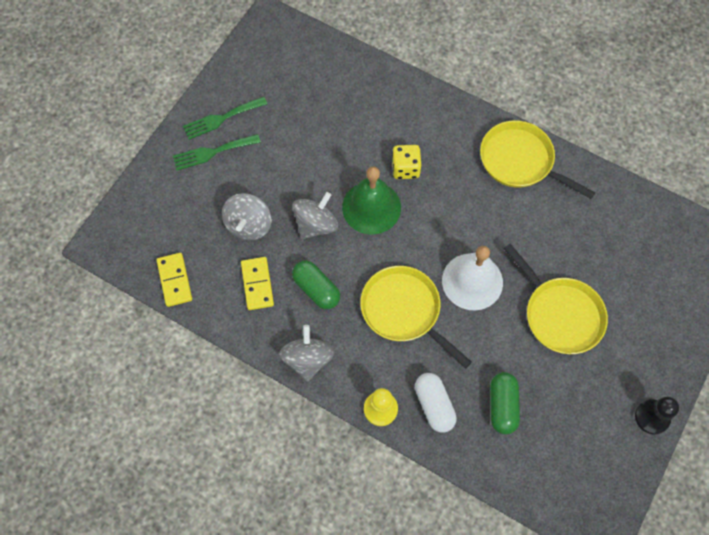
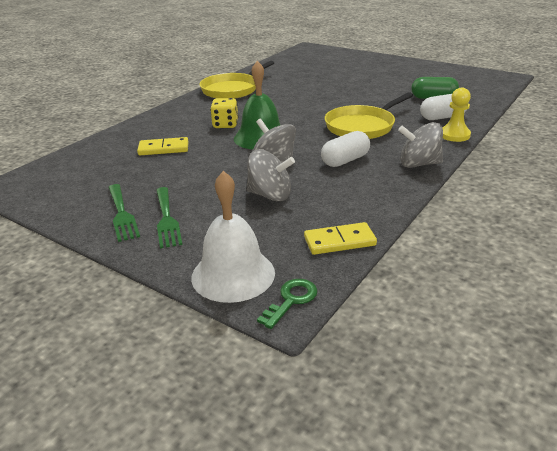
camera: 85 degrees left, 35 degrees down
(108, 248) = (291, 300): none -> green key
(257, 284) = (341, 189): yellow domino -> yellow domino (163, 149)
(316, 289) = (345, 160): green capsule -> white capsule
(472, 281) = (334, 104): white bell -> white bell (233, 274)
(560, 314) = (358, 82): yellow pan -> none
(652, 417) = (424, 64): black pawn -> none

